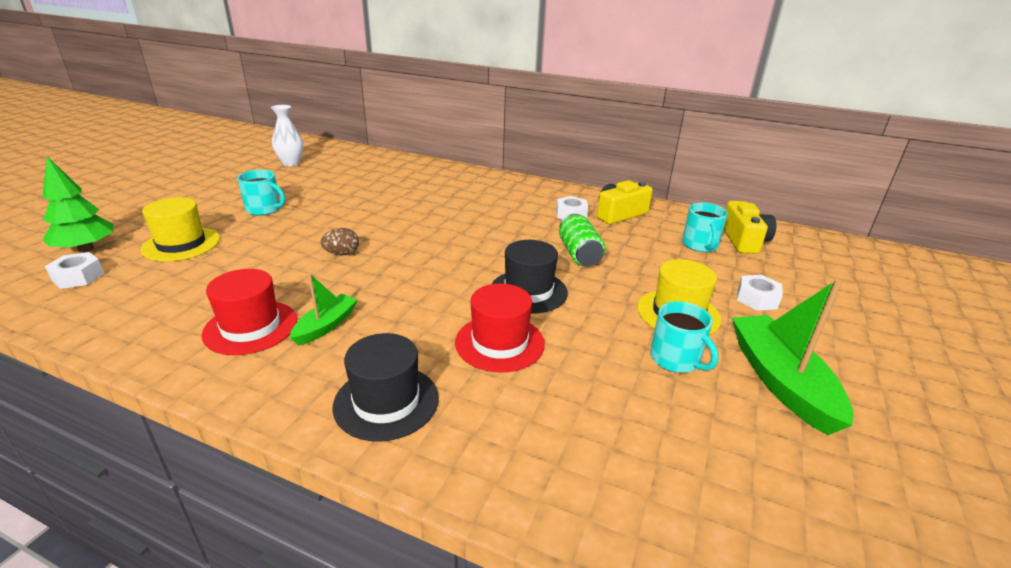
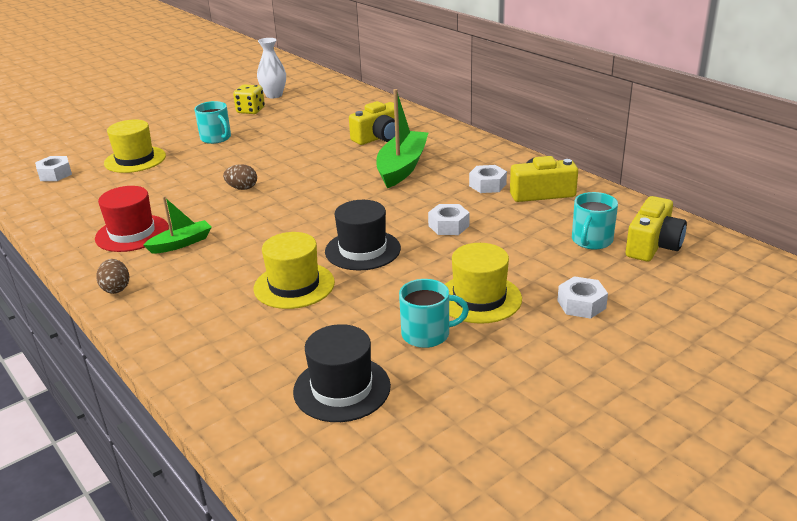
camera: 30 degrees right, 0 degrees up
(86, 249) = (73, 153): green tree -> none
(279, 179) = (250, 111): none -> yellow dice
(289, 400) = (116, 288): none -> brown egg
(386, 401) = (174, 305): black hat -> black hat (342, 388)
(434, 188) = (379, 137): none -> yellow camera
(499, 343) = (294, 285): red hat -> yellow hat
(579, 254) = (448, 226): green can -> white nut
(676, 359) = (427, 334): turquoise mug -> turquoise mug turned 90 degrees counterclockwise
(780, 381) = (502, 375): green boat -> green boat (402, 167)

